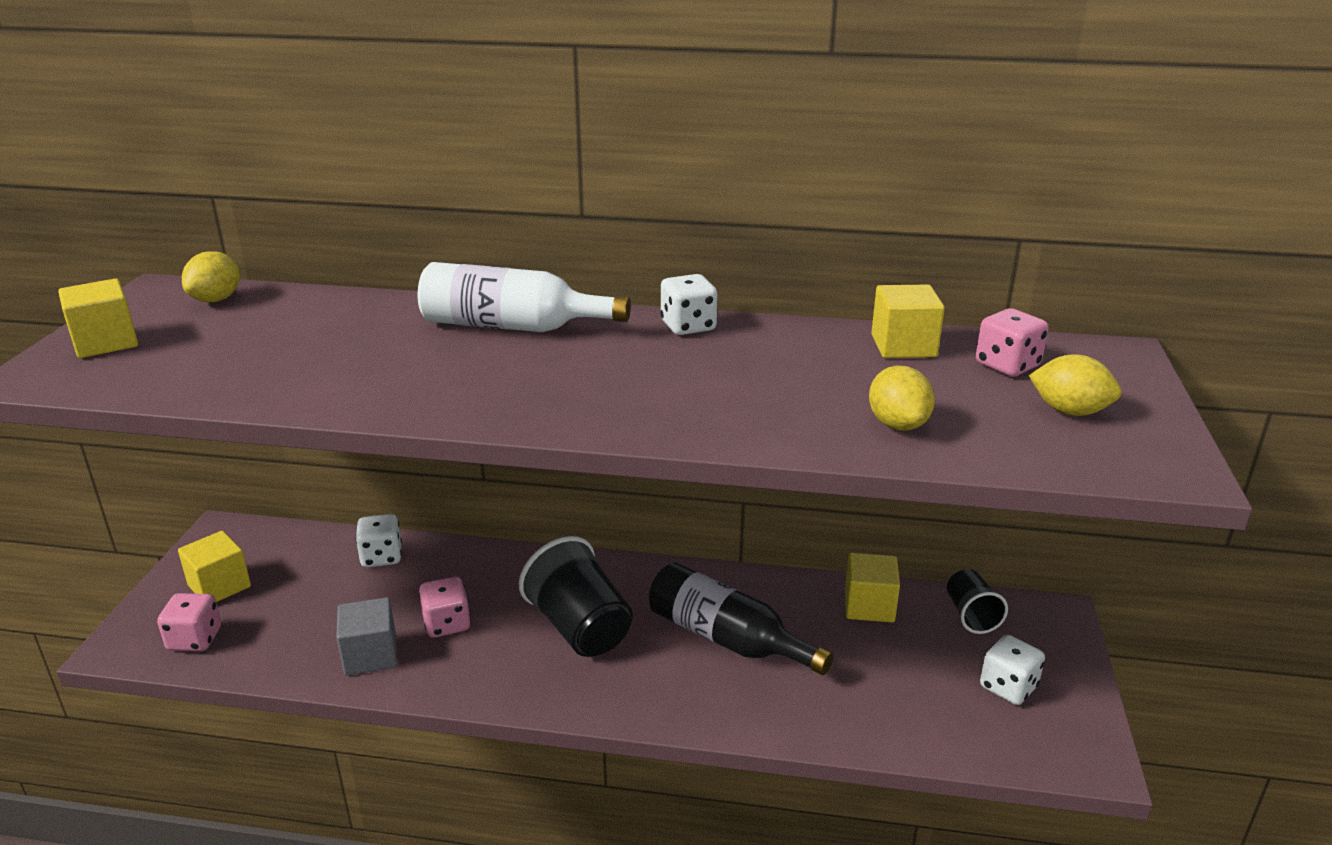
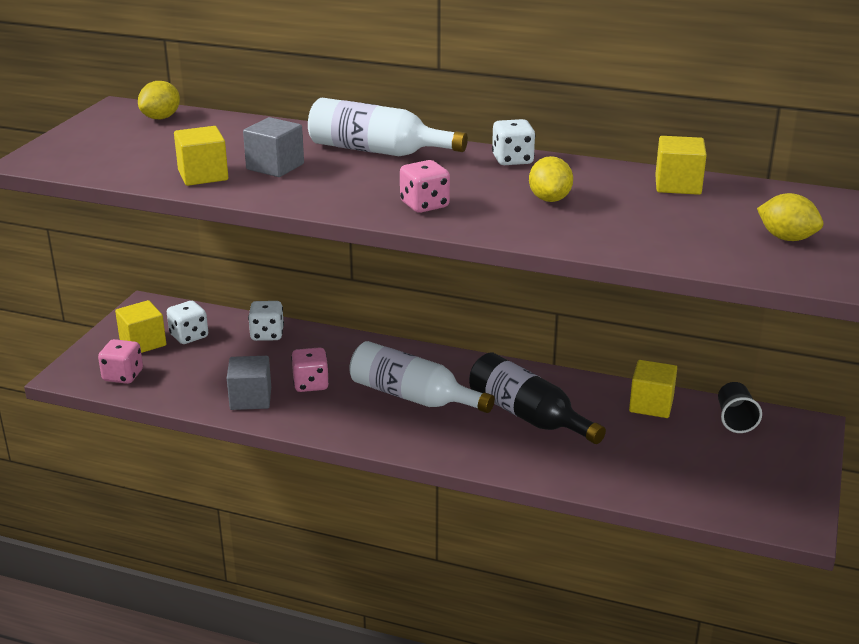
camera: 10 degrees right, 0 degrees up
(105, 342) = (82, 142): yellow cube -> yellow cube (203, 175)
(380, 359) = (275, 166): none -> grey cube
(579, 627) = (413, 397): black cup -> white bottle
(898, 424) = (647, 236): yellow lemon -> yellow lemon (549, 199)
(1007, 365) = (754, 204): pink dice -> pink dice (424, 205)
(1008, 687) = (747, 470): white dice -> white dice (189, 336)

